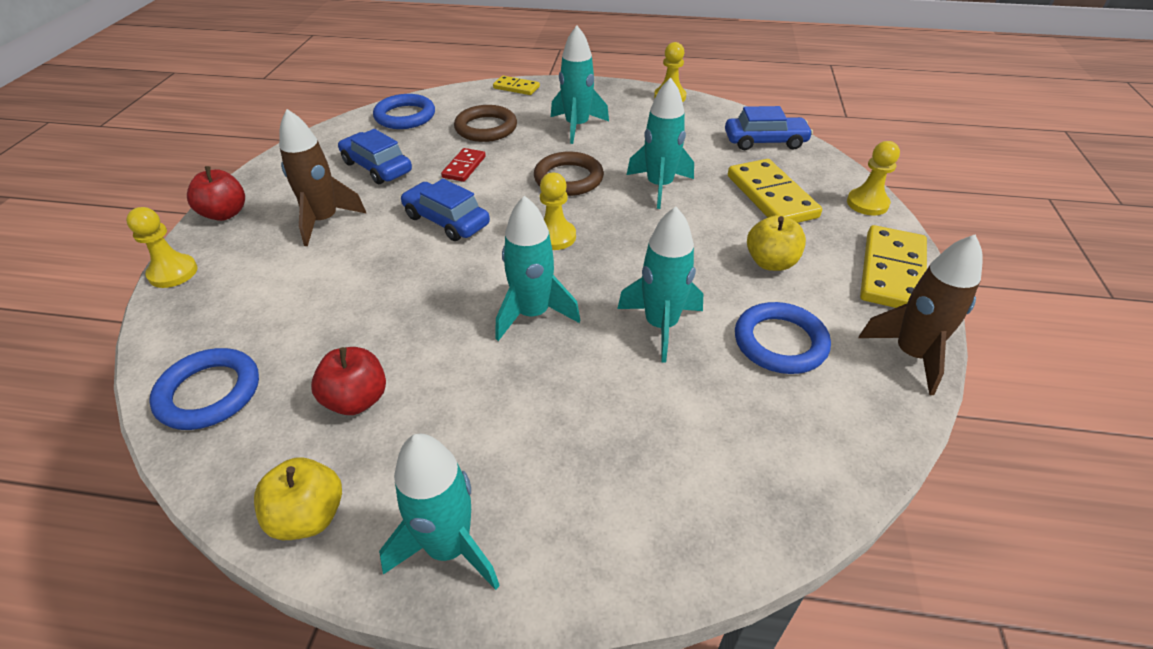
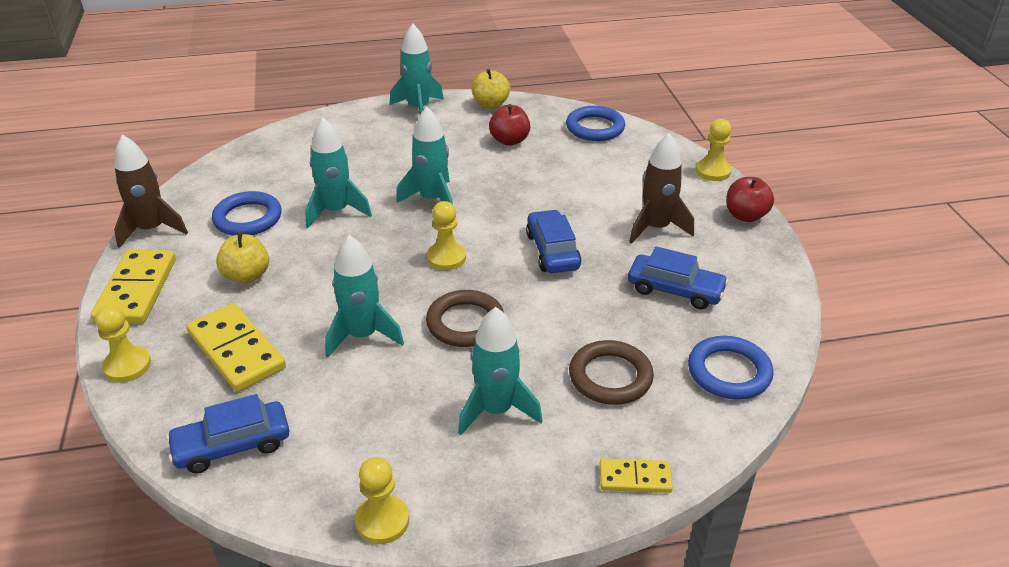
camera: 160 degrees right, 5 degrees down
(446, 220) = (552, 251): blue car -> blue car turned 120 degrees counterclockwise
(464, 167) = (586, 311): red domino -> none

